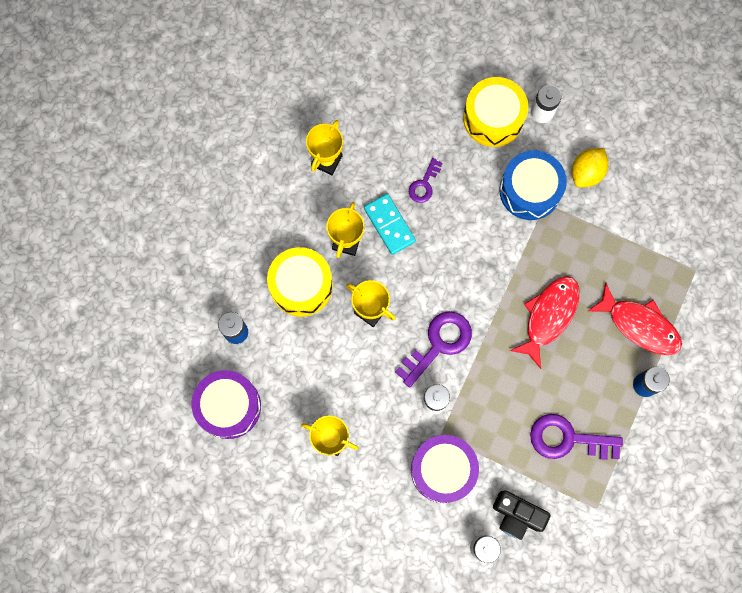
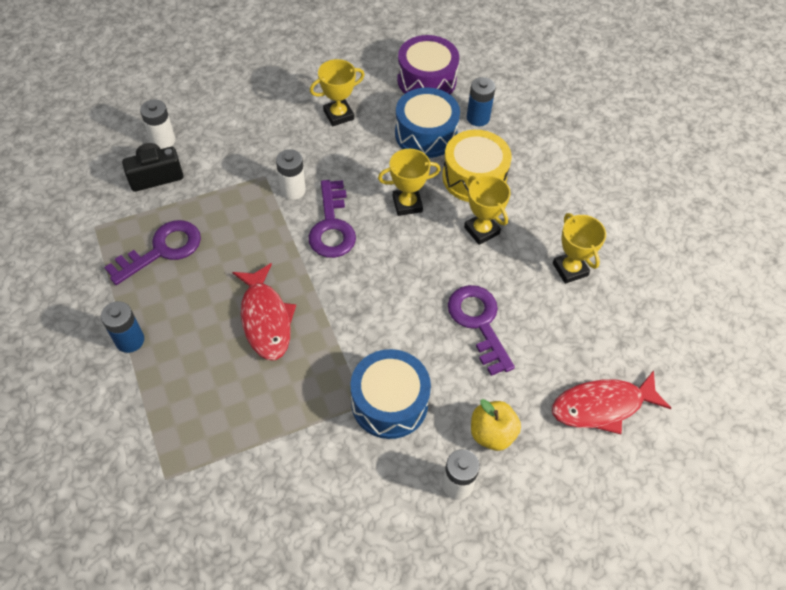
camera: 130 degrees right, 20 degrees down
(290, 356) = (426, 134): none -> blue drum
(389, 225) = (466, 269): turquoise domino -> none
(424, 184) = (479, 323): purple key -> purple key, size x1.78
(443, 470) = (240, 159): purple drum -> none
(493, 118) = (492, 433): yellow drum -> yellow apple
(586, 173) = (356, 468): yellow lemon -> none
(639, 325) = (178, 382): red fish -> red fish (602, 406)

